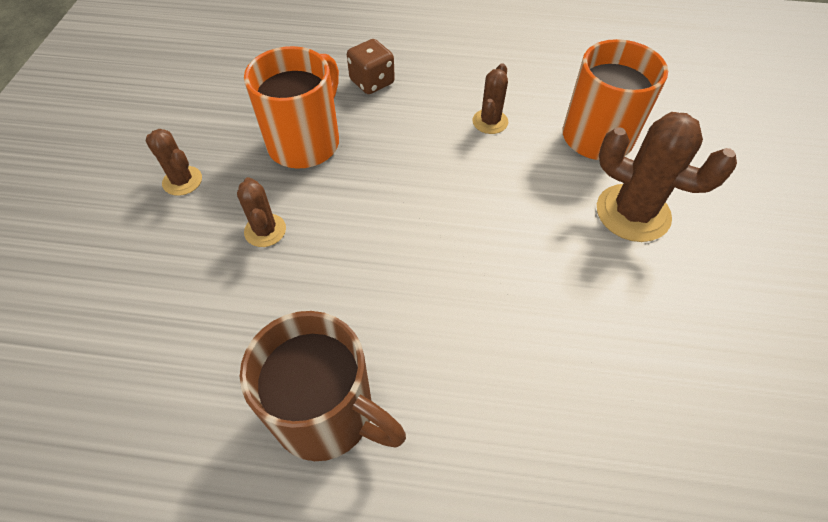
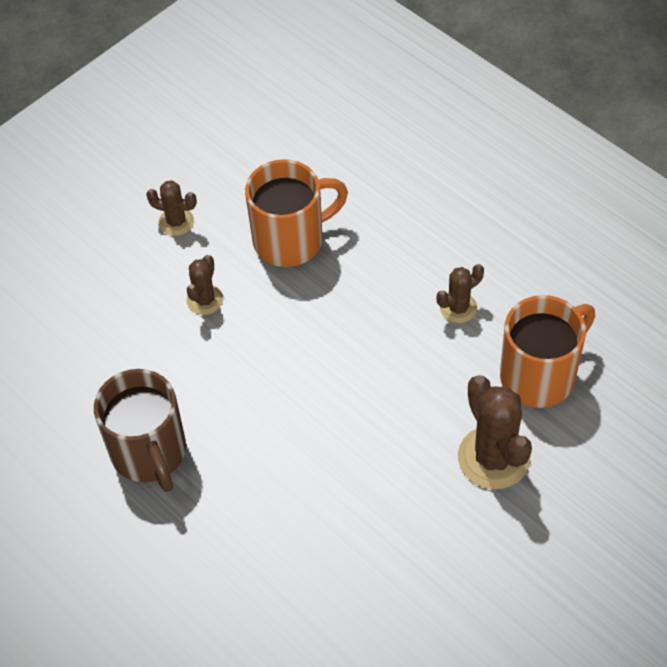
camera: 40 degrees right, 0 degrees up
(182, 181) = (176, 222): brown cactus -> brown cactus turned 60 degrees counterclockwise
(372, 82) = (393, 210): brown dice -> none

